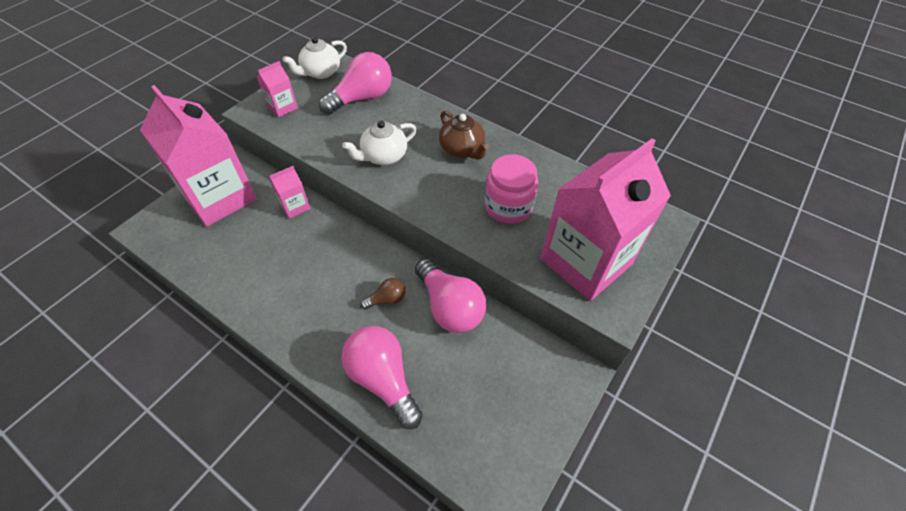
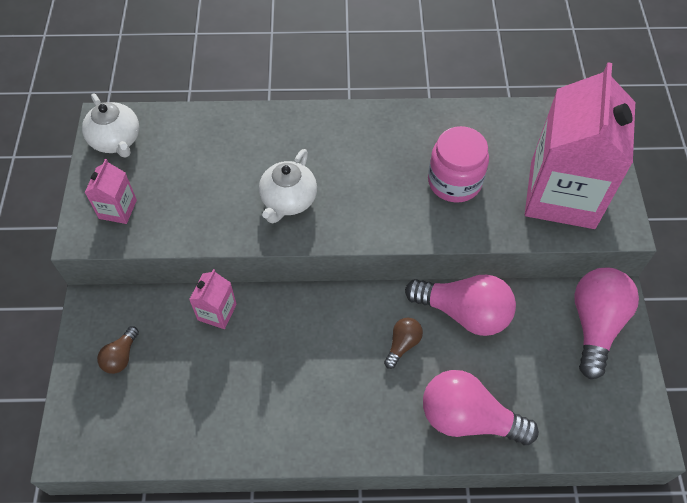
camera: 35 degrees left, 5 degrees up
(220, 197) = (121, 356): pink carton -> brown light bulb
(320, 72) = (116, 140): white teapot -> white teapot turned 45 degrees counterclockwise
(362, 98) = (198, 146): pink light bulb -> pink light bulb (595, 325)
(462, 149) = (359, 146): brown teapot -> none

